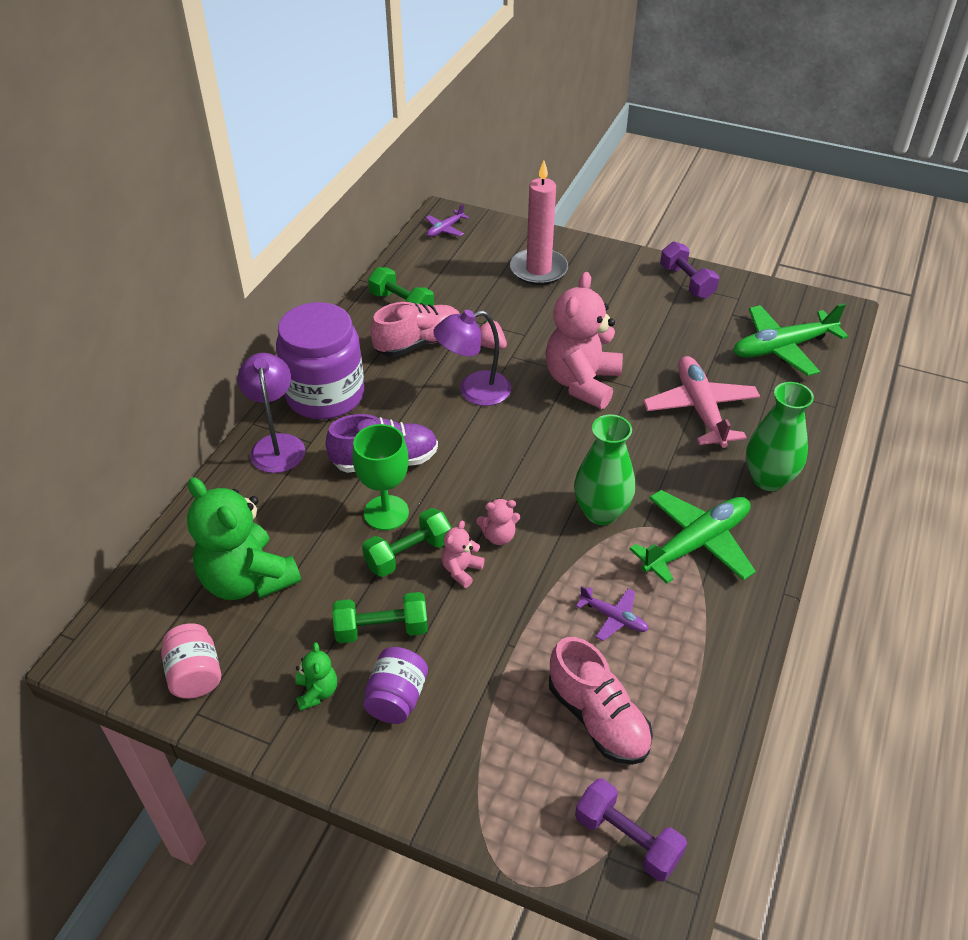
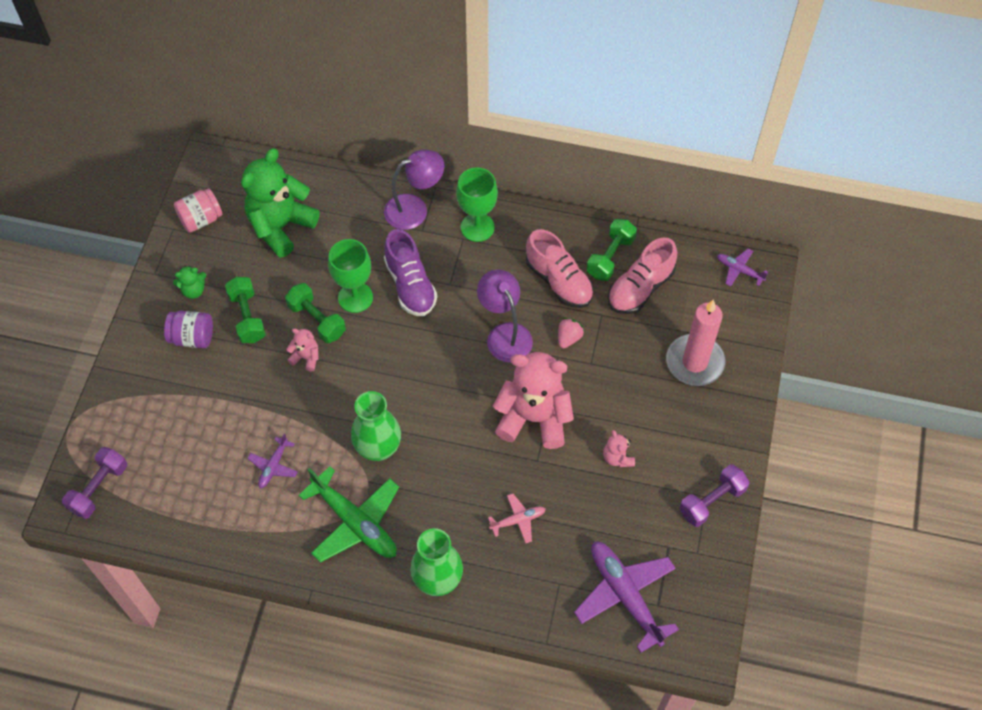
camera: 80 degrees right, 15 degrees up
(325, 395) = (477, 227): purple jar -> green goblet
(499, 536) = (342, 377): pink teddy bear -> pink teddy bear (617, 457)
(598, 718) = (186, 463): pink shoe -> pink shoe (640, 288)
(700, 409) = (518, 520): pink plane -> pink plane, size x0.50
(782, 348) = (625, 596): green plane -> purple plane

